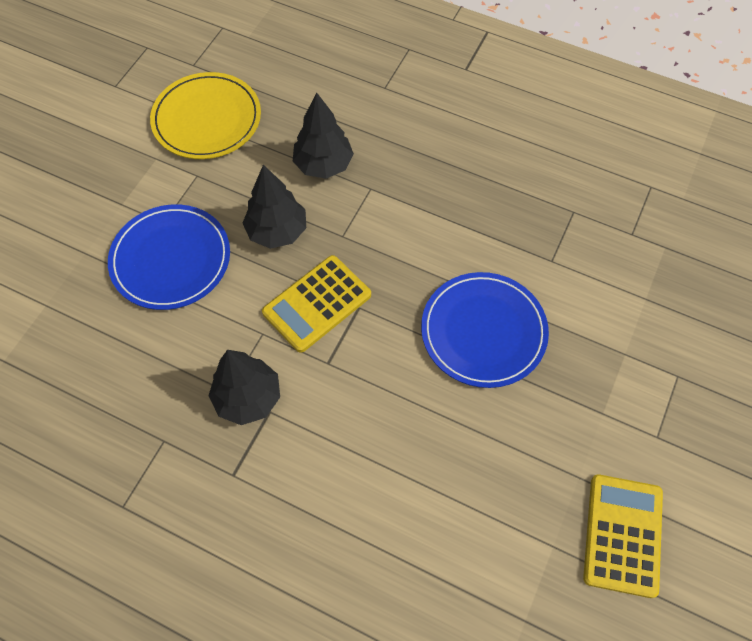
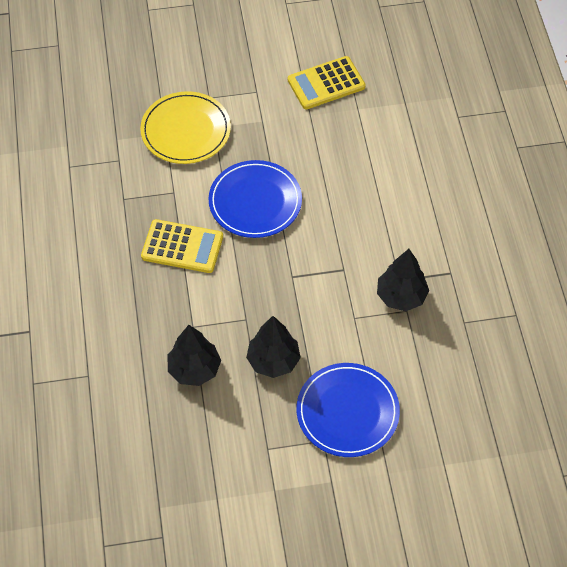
camera: 125 degrees left, 5 degrees down
(207, 119) = (211, 481): yellow plate -> yellow plate (186, 130)
(317, 304) = (308, 301): yellow calculator -> yellow calculator (182, 247)

